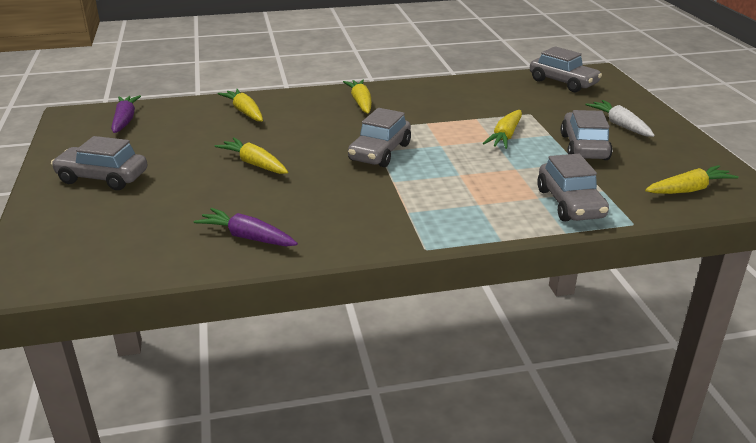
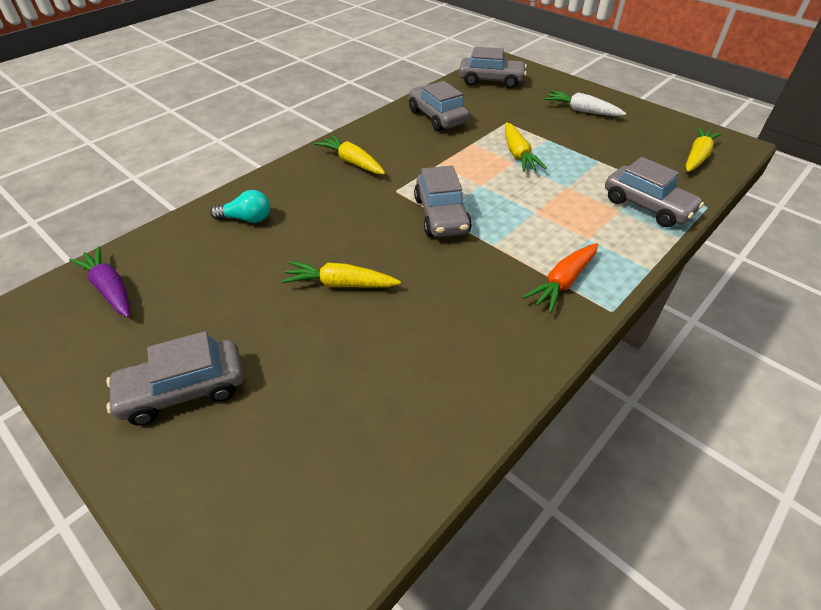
camera: 35 degrees left, 15 degrees up
(245, 112) = (247, 219): yellow carrot -> turquoise light bulb
(247, 237) = (450, 386): purple carrot -> none
(413, 219) = (562, 282): none -> orange carrot
(584, 147) = (585, 143): grey car -> grey car (437, 117)

